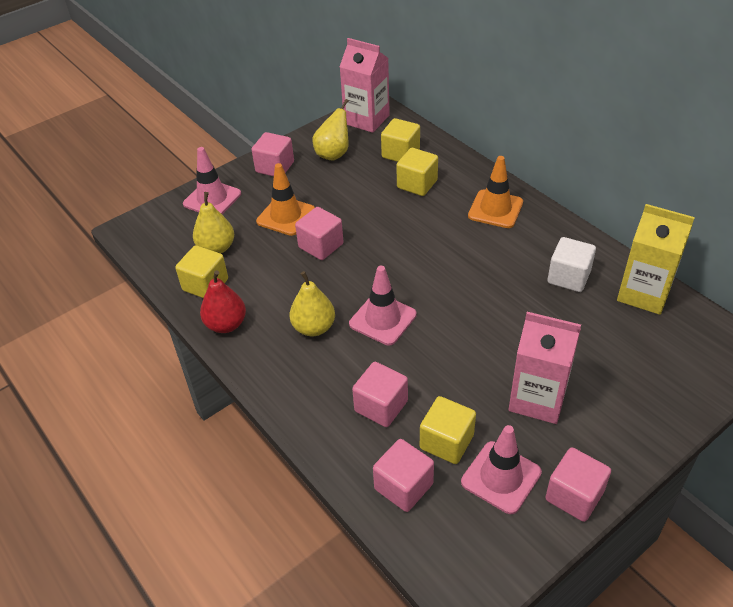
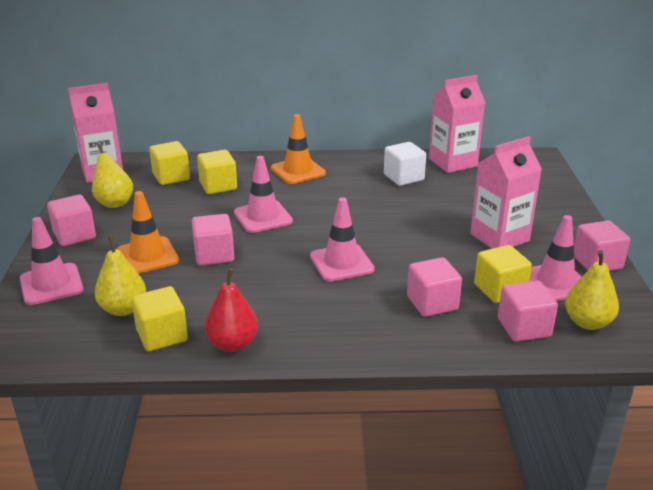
camera: 55 degrees left, 15 degrees down
(314, 327) = (304, 298): yellow pear -> yellow pear (587, 322)
(400, 236) = (263, 217): none -> pink traffic cone
(644, 293) = (453, 162): yellow carton -> pink carton

